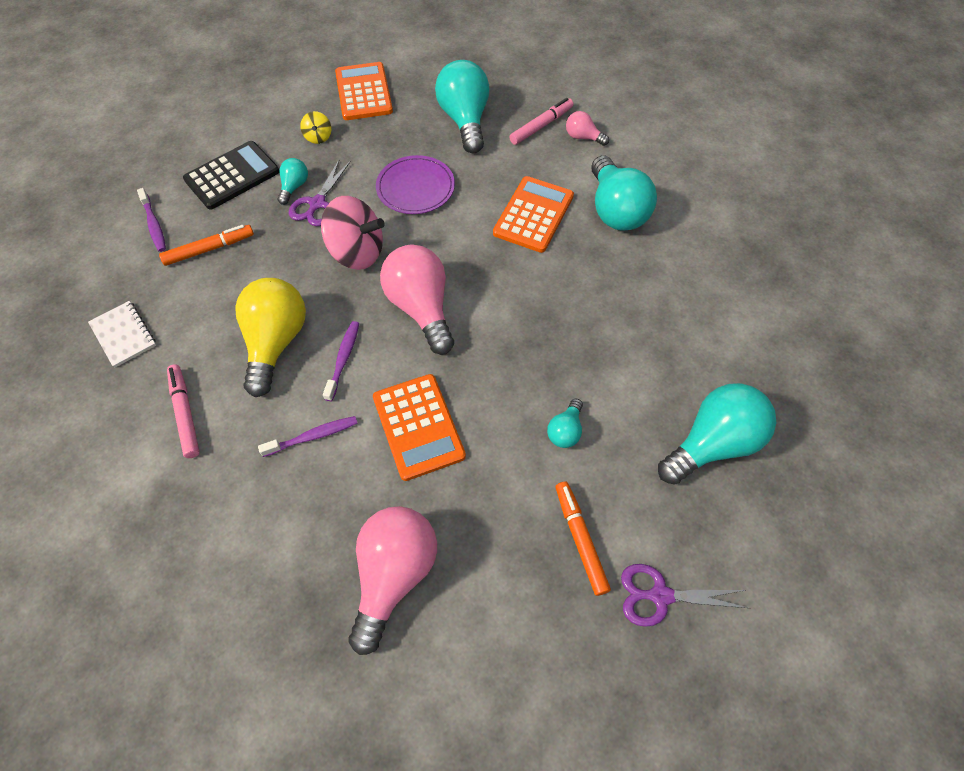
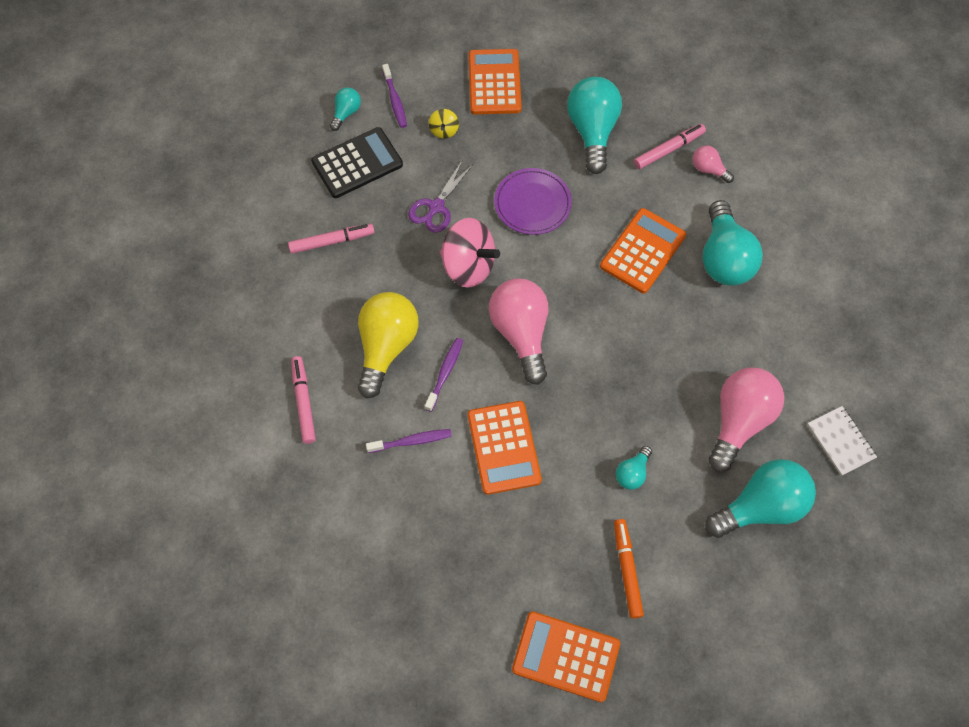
camera: 10 degrees right, 5 degrees up
(123, 335) = (252, 317): white notebook -> white notebook (841, 441)
(154, 225) = (282, 207): purple toothbrush -> purple toothbrush (395, 100)
(209, 249) = (332, 241): orange marker -> pink marker
(294, 187) = (416, 185): turquoise light bulb -> turquoise light bulb (346, 113)
(394, 575) = (467, 572): pink light bulb -> pink light bulb (739, 421)
(527, 657) = (565, 656): none -> orange calculator
(660, 596) = (684, 627): purple scissors -> none

